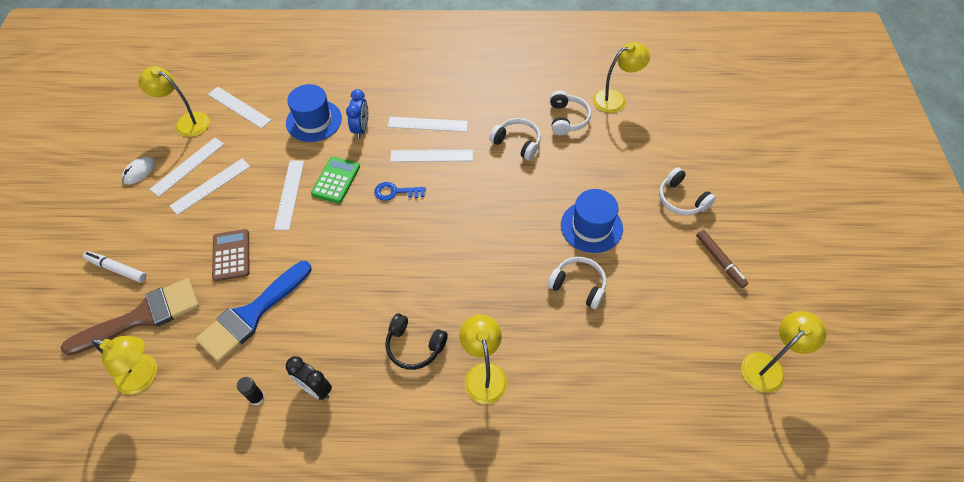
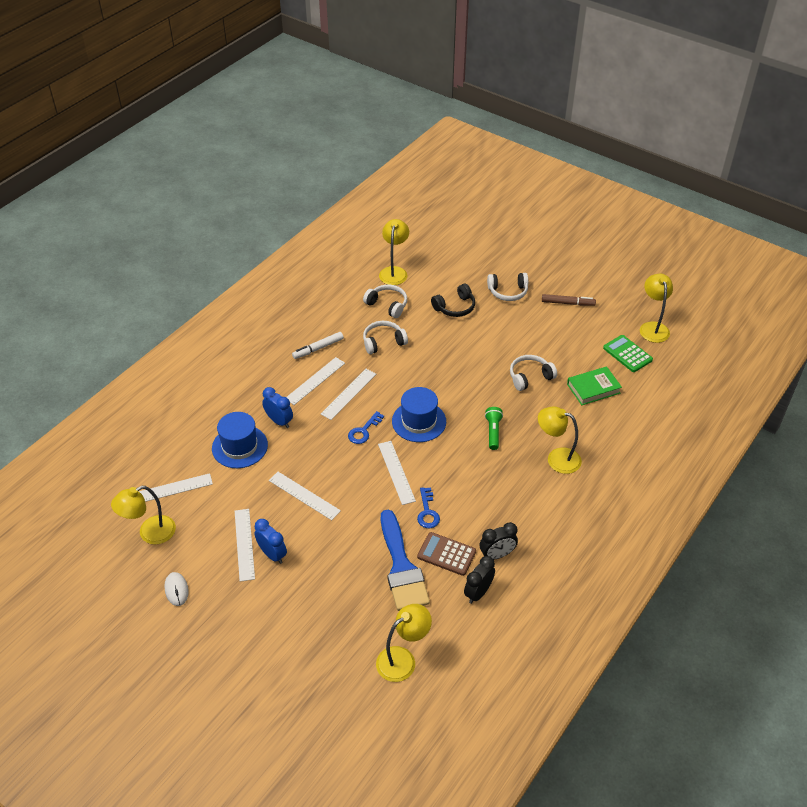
camera: 55 degrees left, 10 degrees down
(117, 269) = (276, 643): white marker -> white marker (318, 348)
(143, 316) = (342, 640): brown brush -> none
(188, 166) = (205, 552): white ruler -> white ruler (396, 472)
(211, 211) = (272, 554): none -> blue clock
(231, 255) = (332, 558): brown calculator -> brown calculator (446, 554)
(257, 398) = (478, 593): black glue stick -> black clock
(332, 297) = (427, 512): none -> blue key
(336, 180) = (318, 460): green calculator -> green calculator (627, 354)
(414, 346) = (507, 484): black headphones -> black headphones (455, 307)
(475, 295) = (493, 432): none -> green flashlight
(591, 226) = (490, 345): blue hat -> blue hat (419, 421)
(614, 355) = (593, 388): none -> green book

